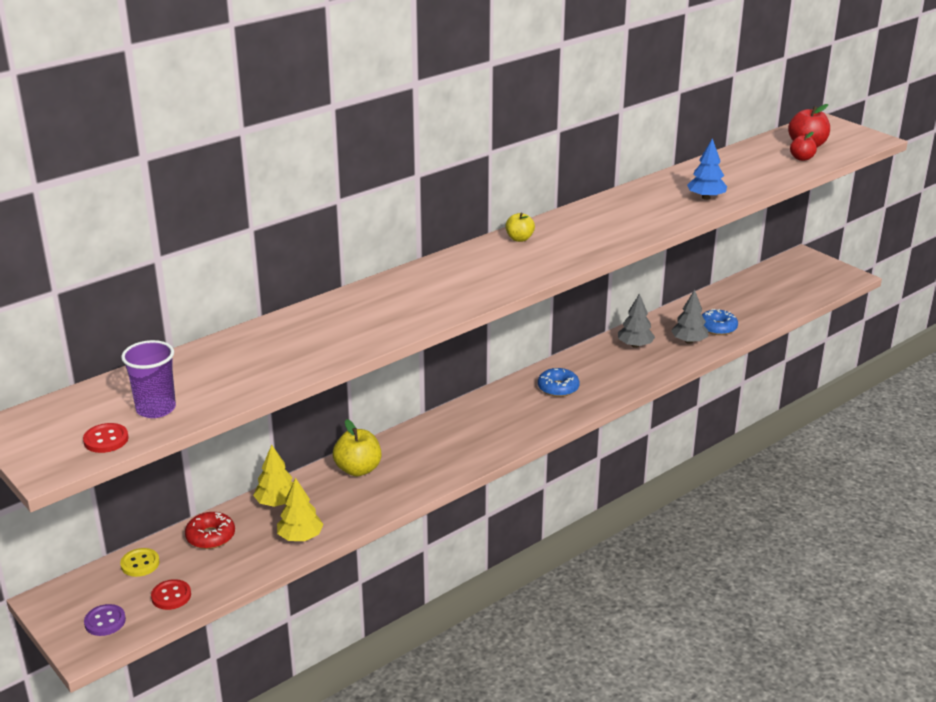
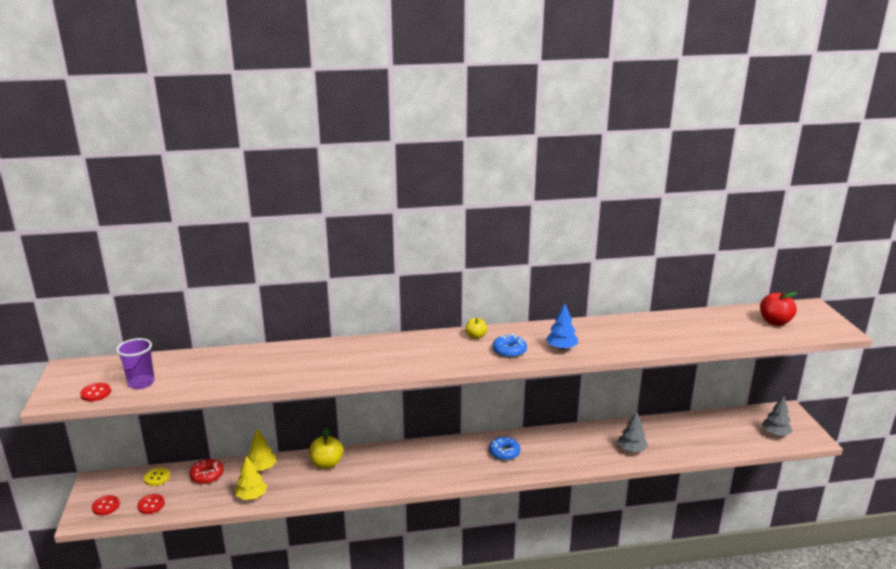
camera: 30 degrees right, 5 degrees down
(105, 621) = (106, 506): purple button -> red button
(635, 345) = (588, 439): grey tree -> grey tree (775, 433)
(706, 197) = (644, 342): blue tree -> blue tree (561, 348)
(717, 328) = (663, 446): blue donut -> blue donut (509, 351)
(801, 158) = (758, 331): red apple -> none

